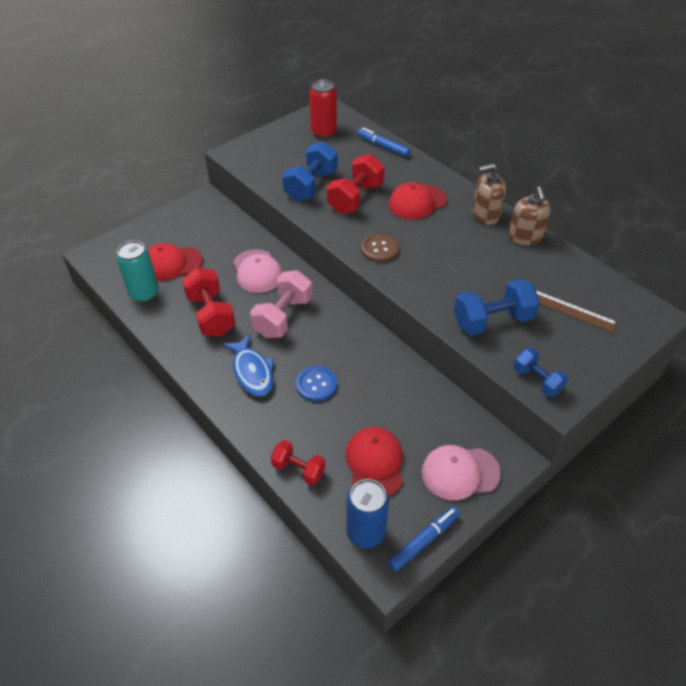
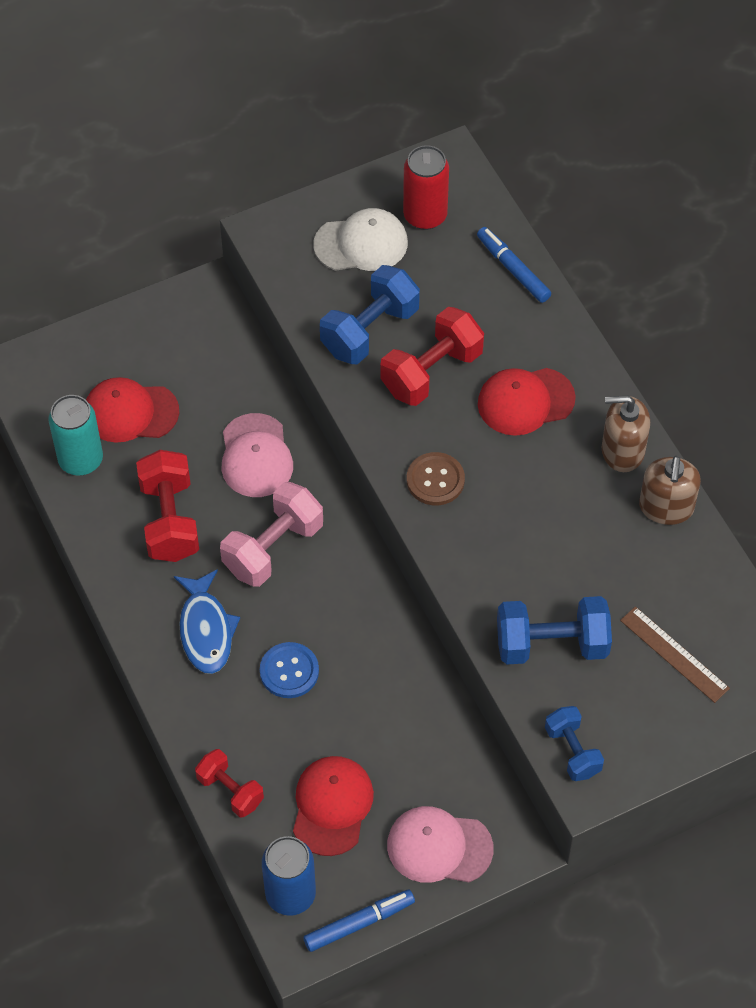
camera: 15 degrees right, 10 degrees up
(291, 149) = (361, 244): none -> white cap

